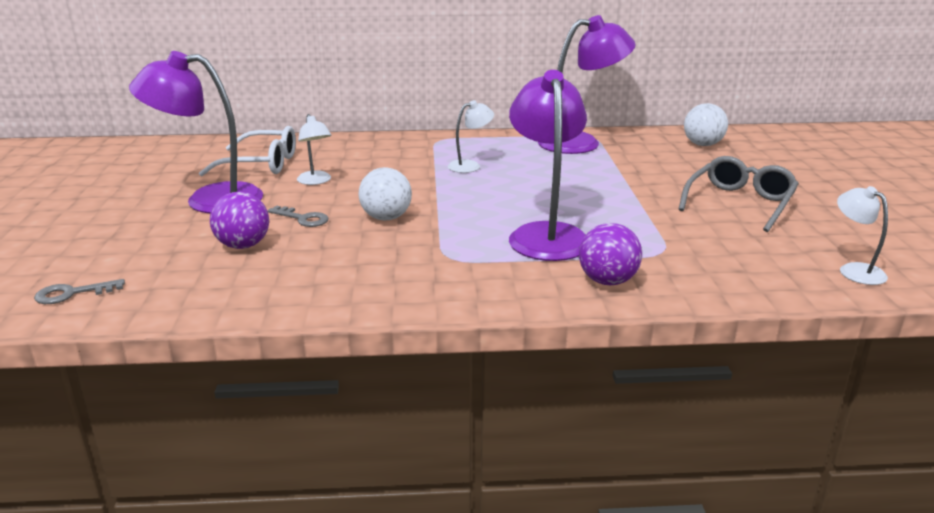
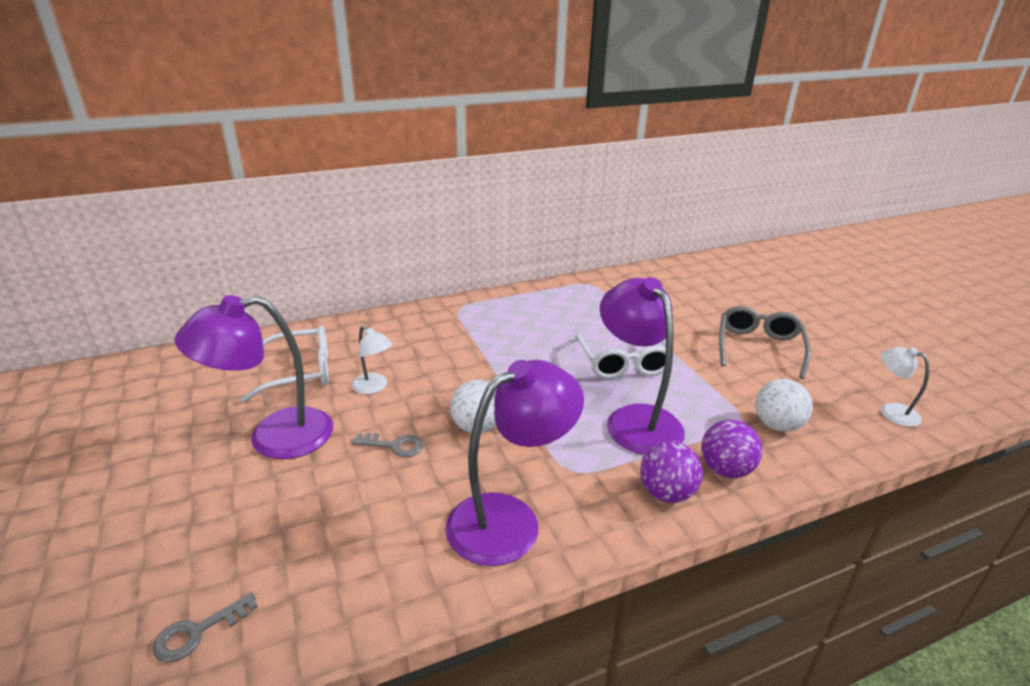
camera: 20 degrees left, 5 degrees up
(243, 245) = (355, 501): purple ball -> purple ball (666, 493)
(470, 165) = (510, 339): white lamp -> none
(572, 195) = (623, 362): none -> white glasses
(581, 142) = (586, 293): purple lamp -> purple lamp (510, 519)
(702, 145) = (684, 281): white ball -> white ball (777, 425)

